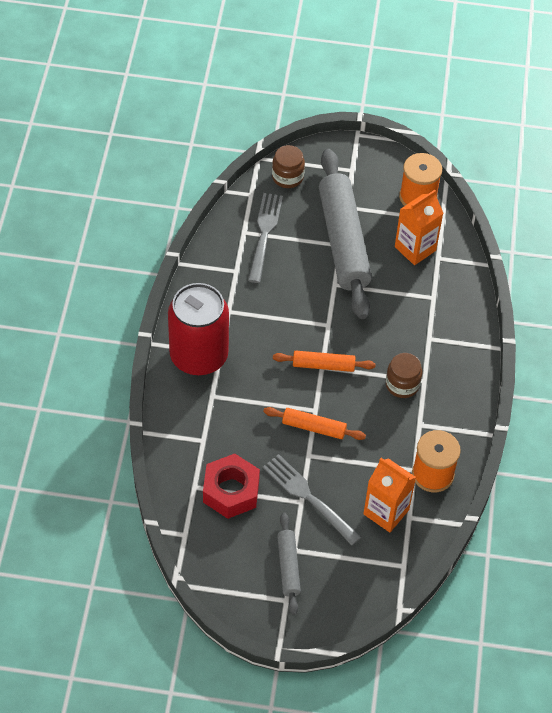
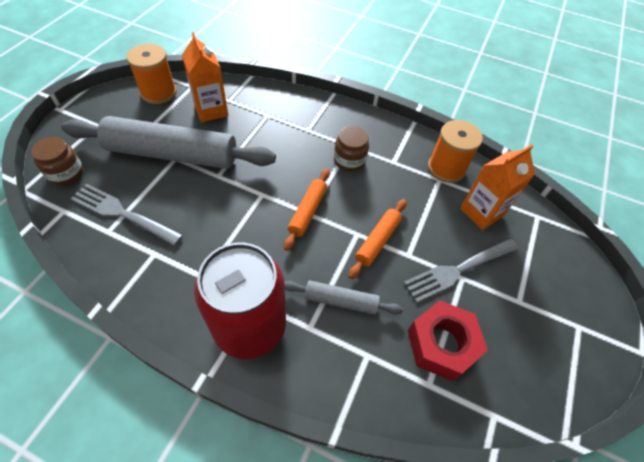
camera: 75 degrees left, 0 degrees up
(288, 566) = (540, 313): grey rolling pin -> grey rolling pin (341, 301)

